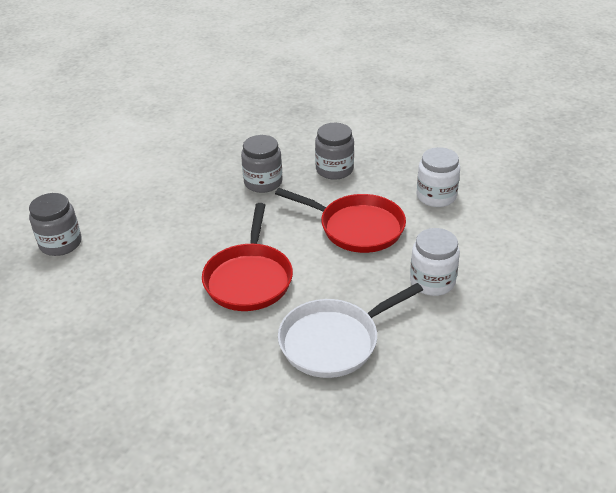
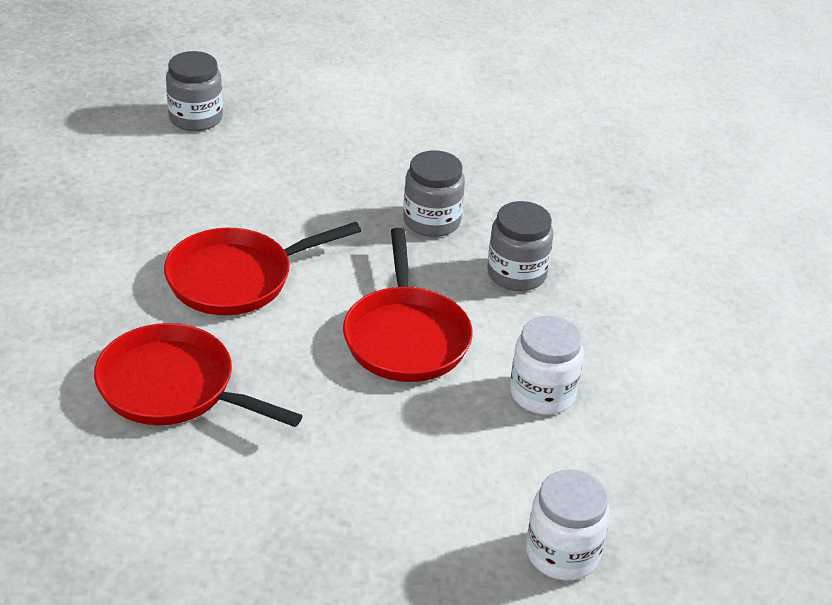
camera: 55 degrees right, 0 degrees up
(334, 341) = (173, 387): white pan -> red pan
(432, 281) = (347, 444): white jar -> white jar (562, 553)

